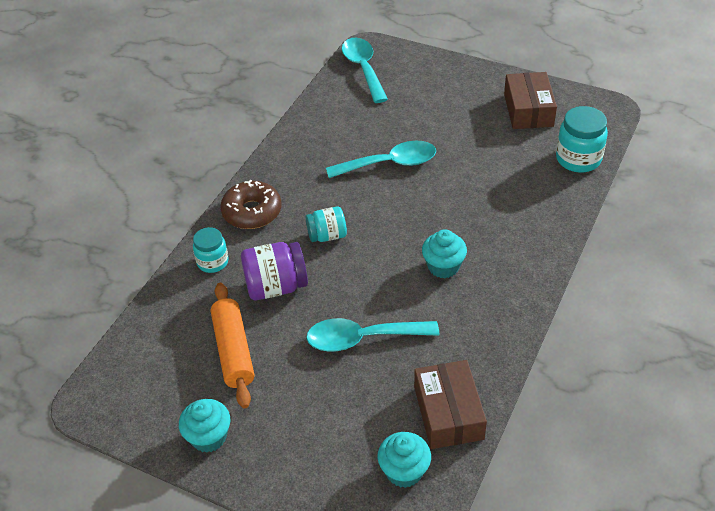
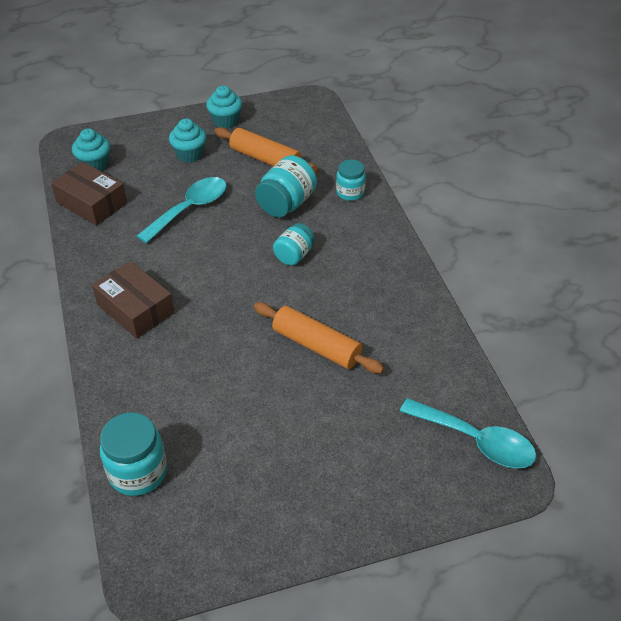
camera: 135 degrees right, 0 degrees up
(252, 212) = (373, 237): brown donut -> none
(276, 287) = (286, 204): purple jar -> turquoise jar
(390, 164) = (316, 345): turquoise spoon -> orange rolling pin
(443, 267) = (179, 286): turquoise cupcake -> turquoise cupcake (189, 154)
(528, 110) = (243, 507): brown box -> brown box (135, 309)

